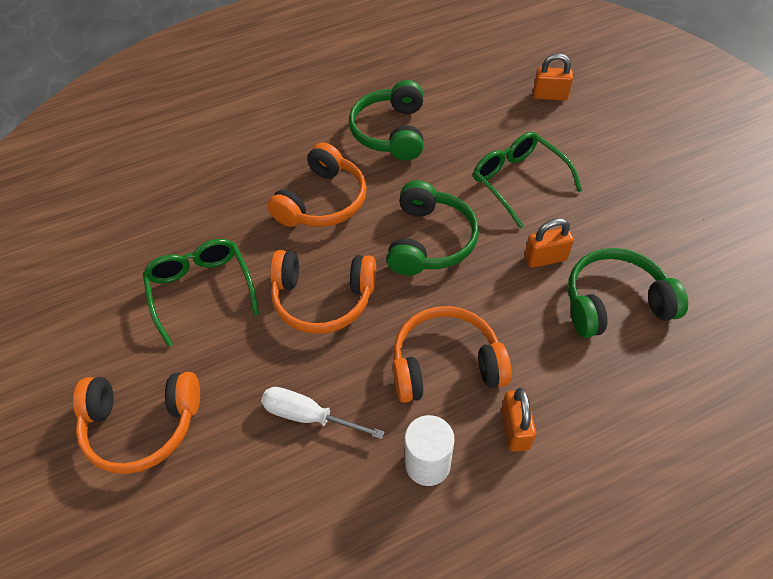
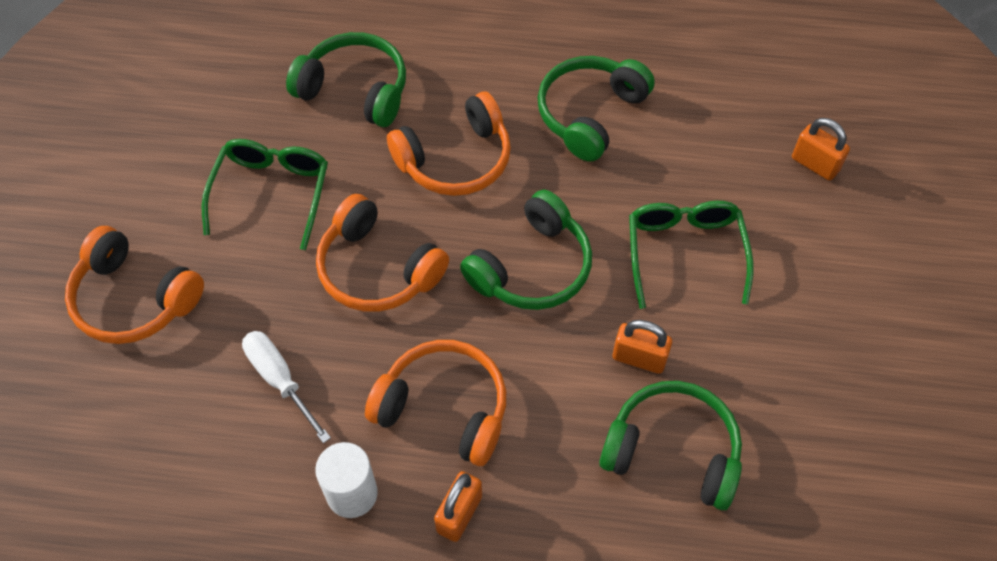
camera: 30 degrees right, 5 degrees up
(214, 193) = (355, 90): none -> green headphones

